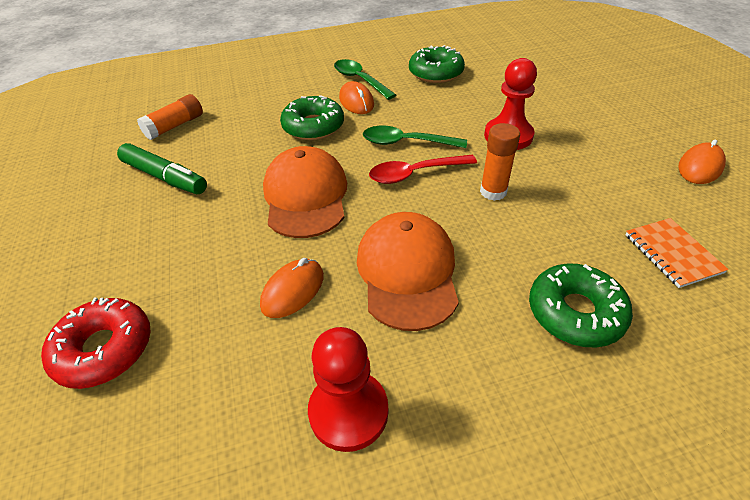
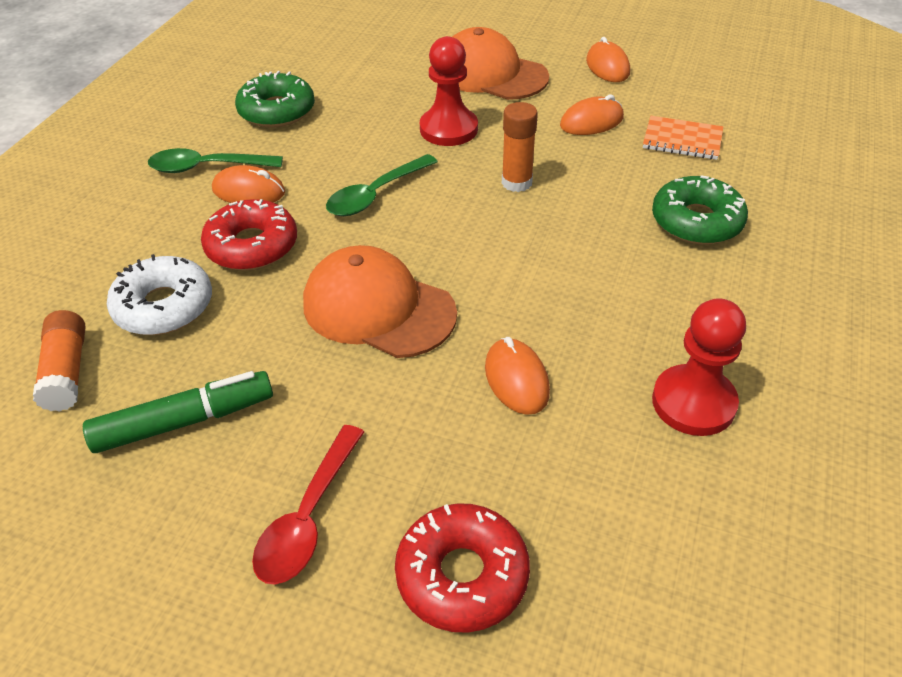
camera: 55 degrees left, 0 degrees up
(241, 126) = (164, 306): none -> white donut
(313, 126) = (252, 246): green donut -> red donut
(407, 272) = (567, 289): orange cap -> orange cap (491, 74)
(415, 174) = (434, 215): red spoon -> red spoon (308, 517)
(616, 192) = (591, 122): none -> orange mouse

